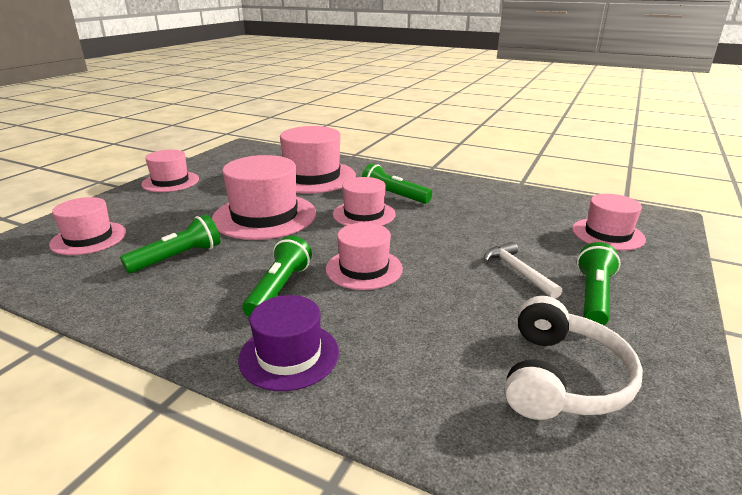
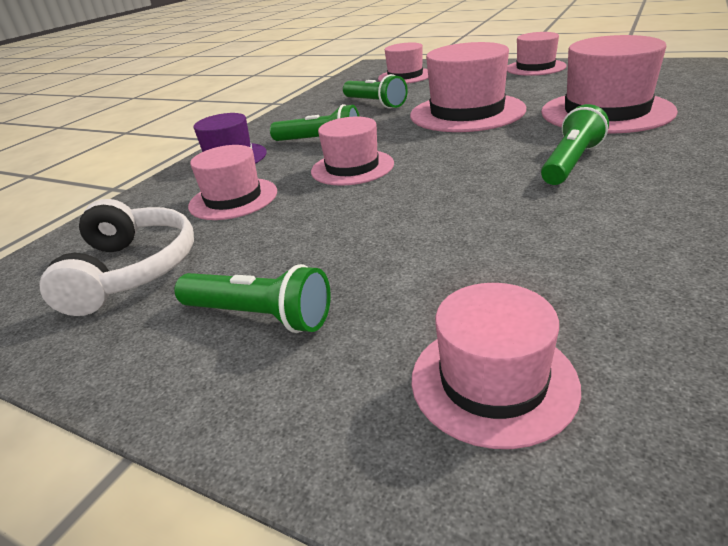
camera: 95 degrees right, 5 degrees up
(364, 214) = (493, 152): pink hat -> pink hat (233, 199)
(518, 271) = (337, 257): white hammer -> none
(561, 378) = (131, 270): white headphones -> white headphones turned 120 degrees counterclockwise

